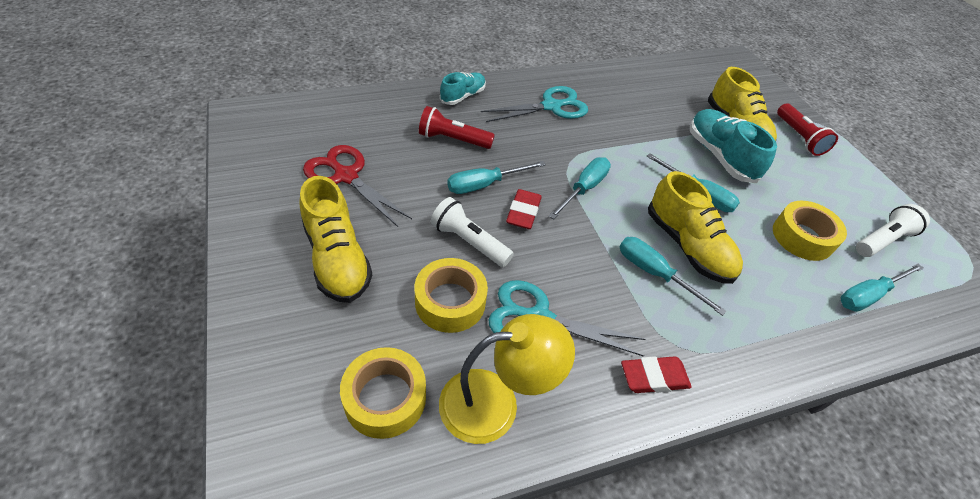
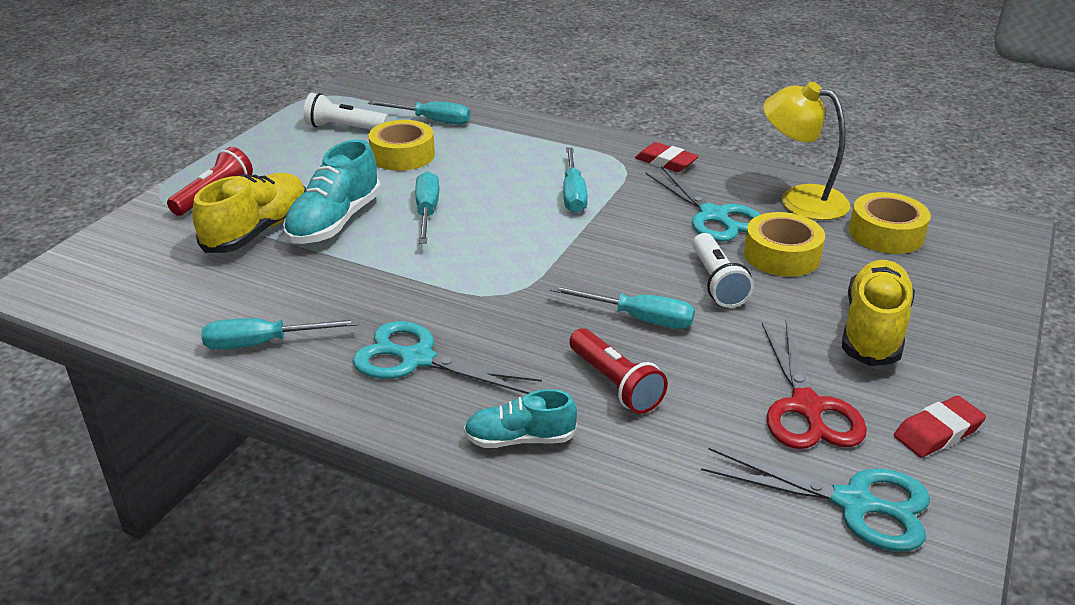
camera: 130 degrees left, 15 degrees down
(293, 137) = (854, 503): none -> turquoise scissors
(523, 212) = (629, 278): red eraser -> red eraser (937, 432)
(584, 189) = (533, 266): turquoise screwdriver -> turquoise screwdriver (263, 343)
(687, 246) = (512, 193): yellow shoe -> none

